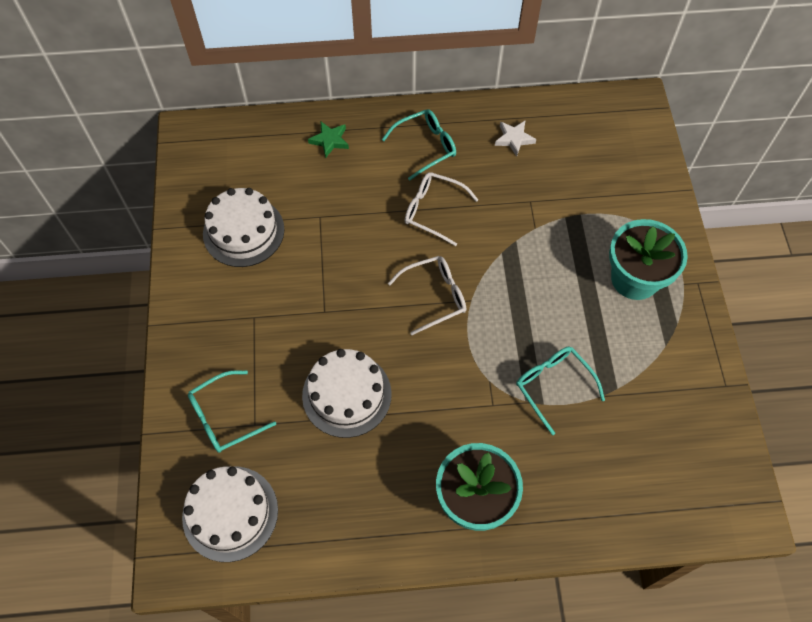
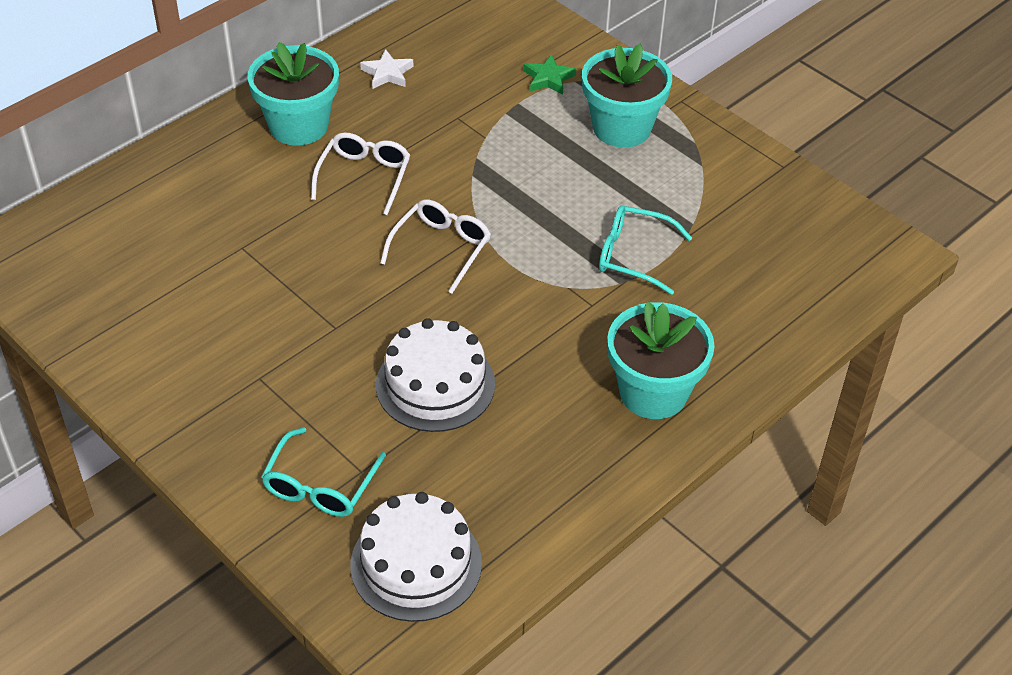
camera: 40 degrees left, 15 degrees down
(243, 231) = (164, 308): white cake -> none
(329, 140) = (182, 174): green star -> green star (548, 78)
(425, 147) = (299, 126): turquoise glasses -> turquoise flower pot
(433, 210) = (364, 177): white glasses -> white glasses turned 120 degrees clockwise

